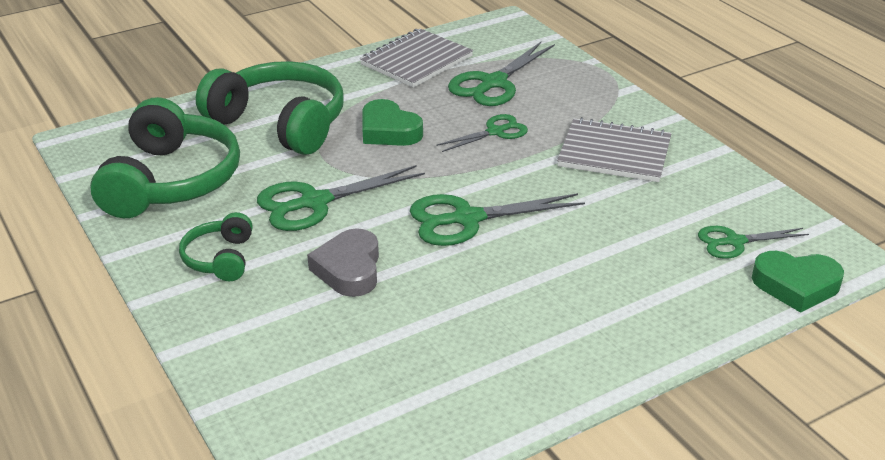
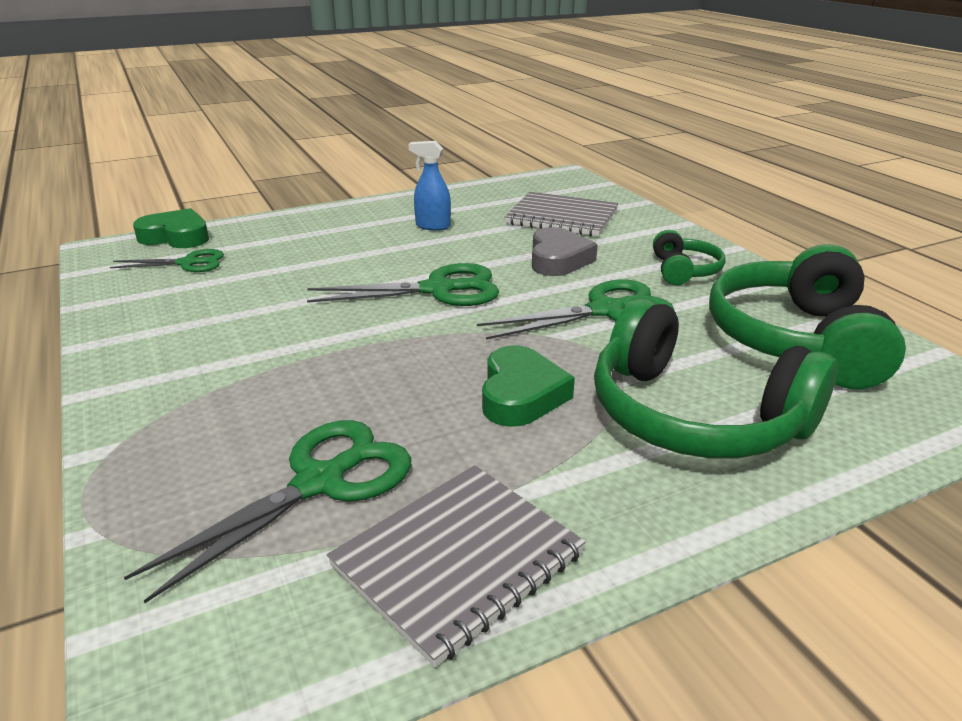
camera: 175 degrees left, 5 degrees down
(389, 131) = (521, 395): green heart -> green heart turned 45 degrees clockwise
(495, 132) = (362, 385): green scissors -> none
(502, 325) = (432, 226): none -> blue spray bottle
(614, 153) = (221, 348): grey notebook -> grey notebook (562, 217)

